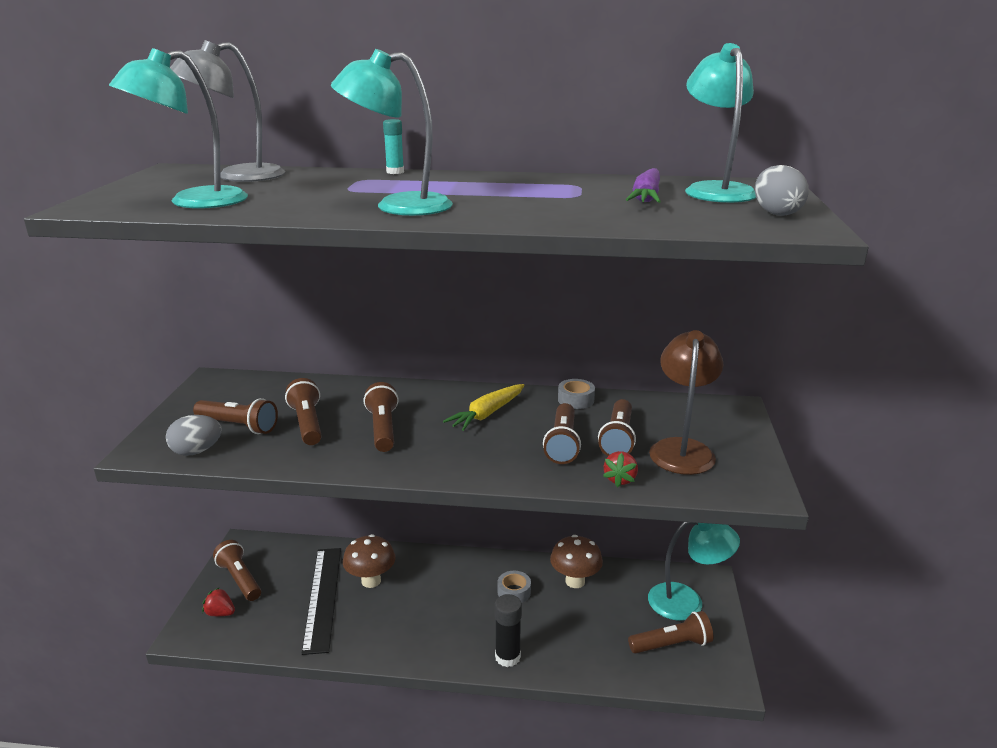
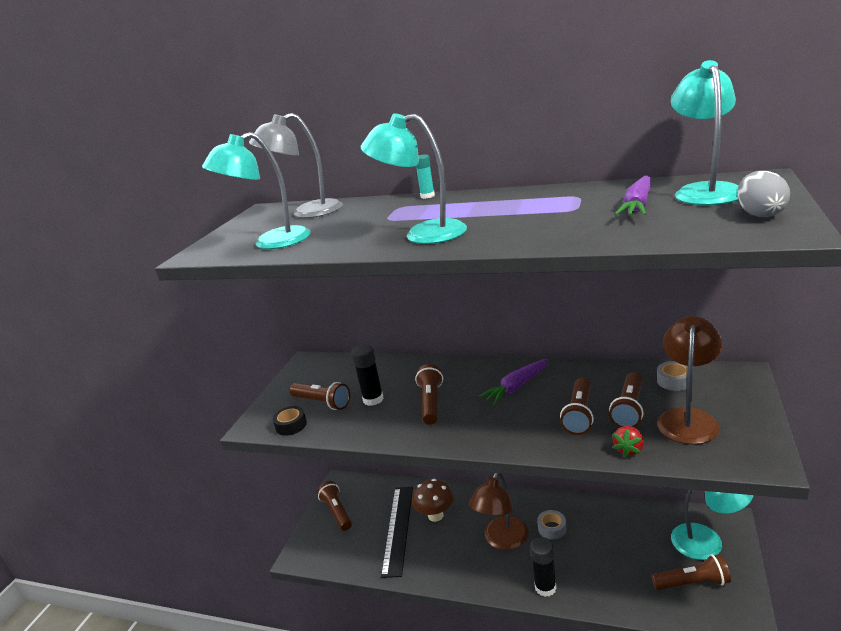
camera: 15 degrees right, 0 degrees up
(196, 451) = (291, 425): grey egg -> black tape
(220, 613) = (322, 540): red strawberry -> none
(307, 424) = (373, 399): brown flashlight -> black glue stick
(455, 607) = (502, 540): none -> brown lamp
(487, 414) = (516, 387): yellow carrot -> purple carrot
(575, 581) = (605, 520): brown mushroom -> none
(576, 400) = (593, 371): grey tape -> grey tape (674, 381)

